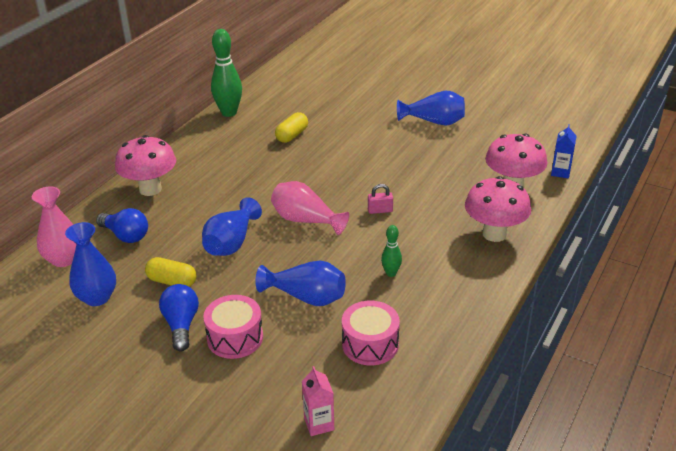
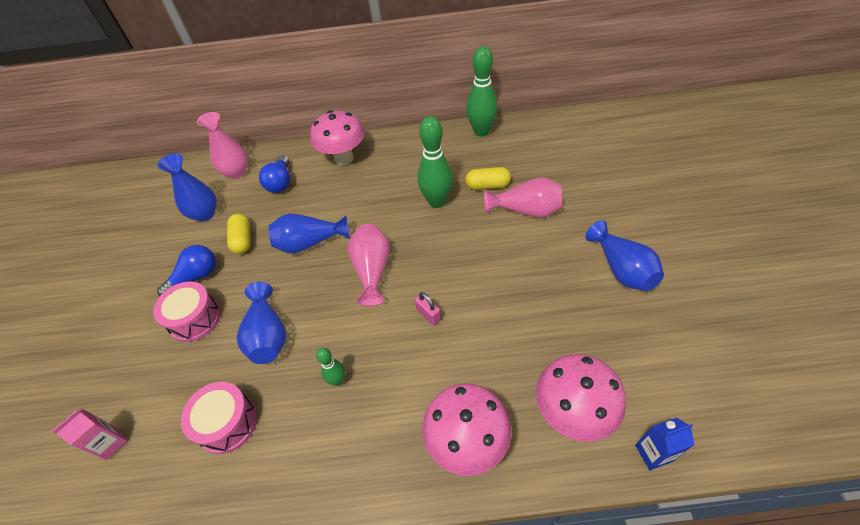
camera: 60 degrees right, 15 degrees up
(276, 163) = (437, 202): none -> green bowling pin
(339, 131) = (526, 210): none -> pink vase

